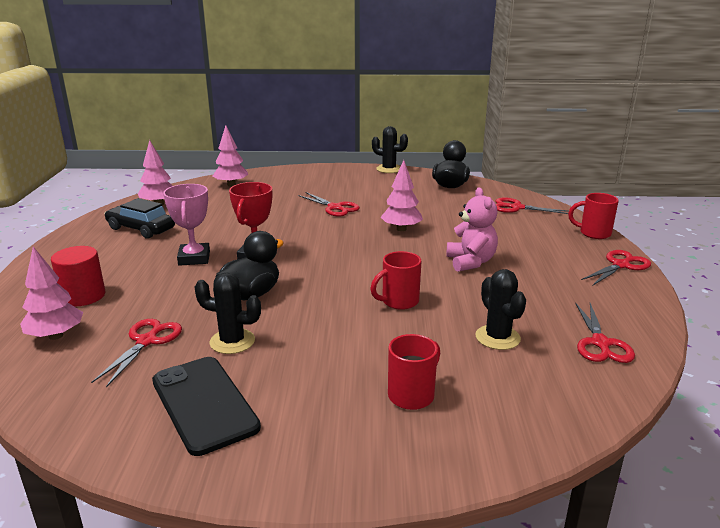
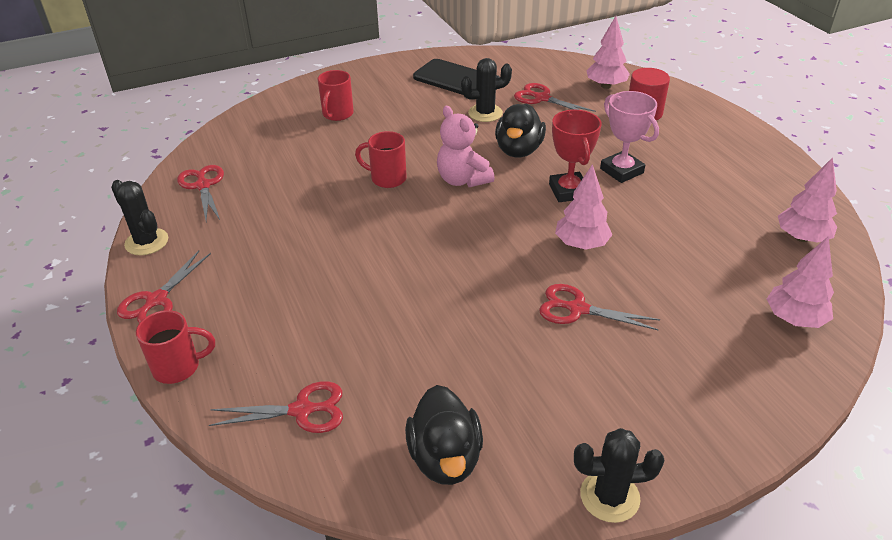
camera: 155 degrees right, 15 degrees up
(141, 229) = (739, 191): black car -> none
(146, 341) = (542, 98): red scissors -> red scissors turned 135 degrees clockwise
(399, 302) = (387, 178): red mug -> red mug turned 105 degrees counterclockwise
(401, 229) = (451, 287): pink tree -> pink tree (581, 244)
(470, 262) = (338, 251): pink teddy bear -> pink teddy bear (462, 180)
(497, 337) = (289, 168): black cactus -> black cactus (146, 242)

